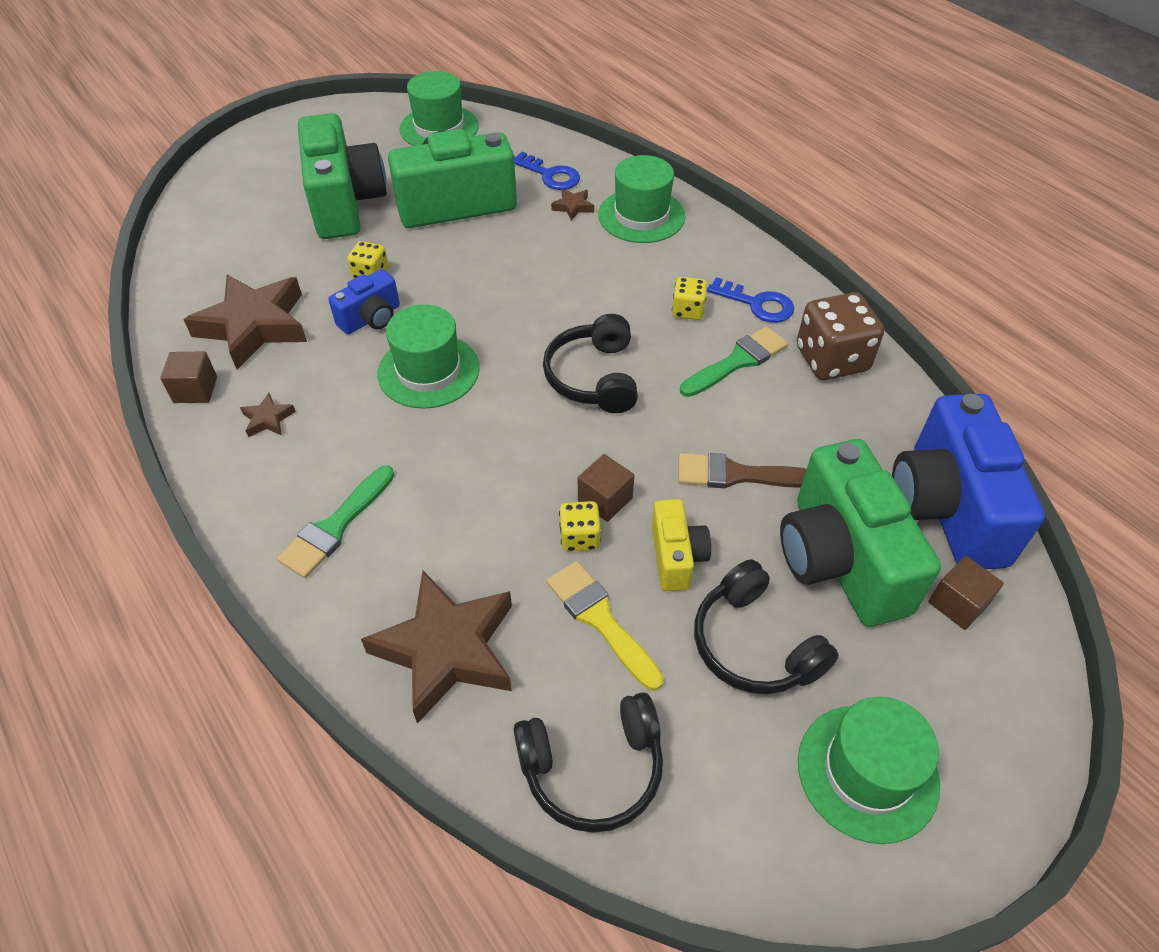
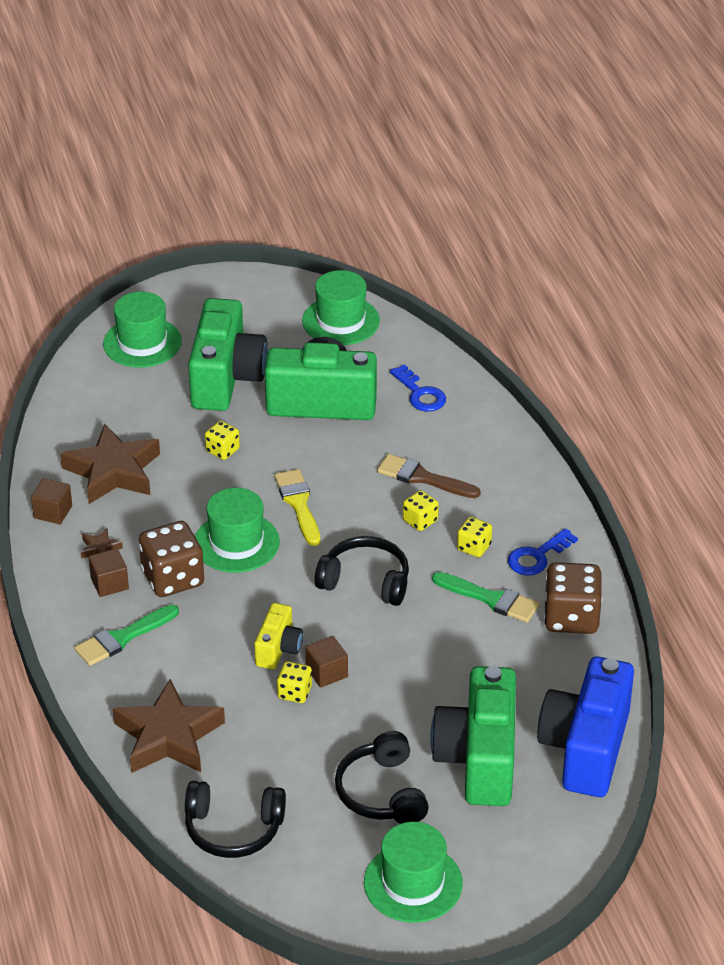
camera: 20 degrees right, 10 degrees down
(370, 432) = (173, 578): none -> brown dice
(371, 318) = (208, 488): blue camera -> none
(573, 207) = (425, 430): brown star -> none
(594, 377) = (365, 581): black headphones -> black headphones turned 90 degrees clockwise
(600, 619) = (282, 748): yellow brush -> yellow brush (298, 504)
(617, 297) = (420, 521): none -> yellow dice
(641, 215) = (482, 453): green hat -> green hat (142, 343)
(676, 557) = (358, 724): yellow camera -> yellow camera (278, 649)
(737, 361) = (490, 599): green brush -> green brush turned 45 degrees clockwise
(738, 475) = (438, 682): brown brush -> brown brush (422, 478)
(757, 304) = (537, 556): blue key -> blue key turned 90 degrees clockwise
(958, 603) = (547, 810): brown cube -> brown cube (109, 583)

